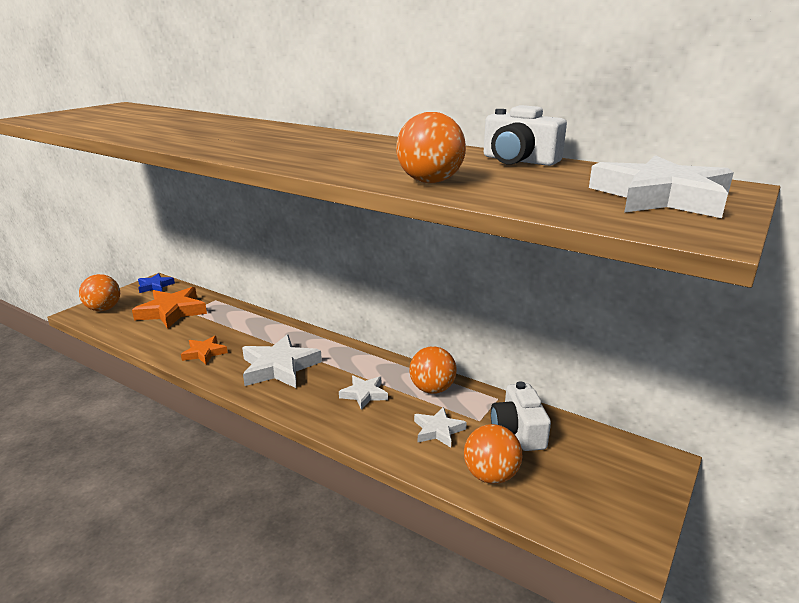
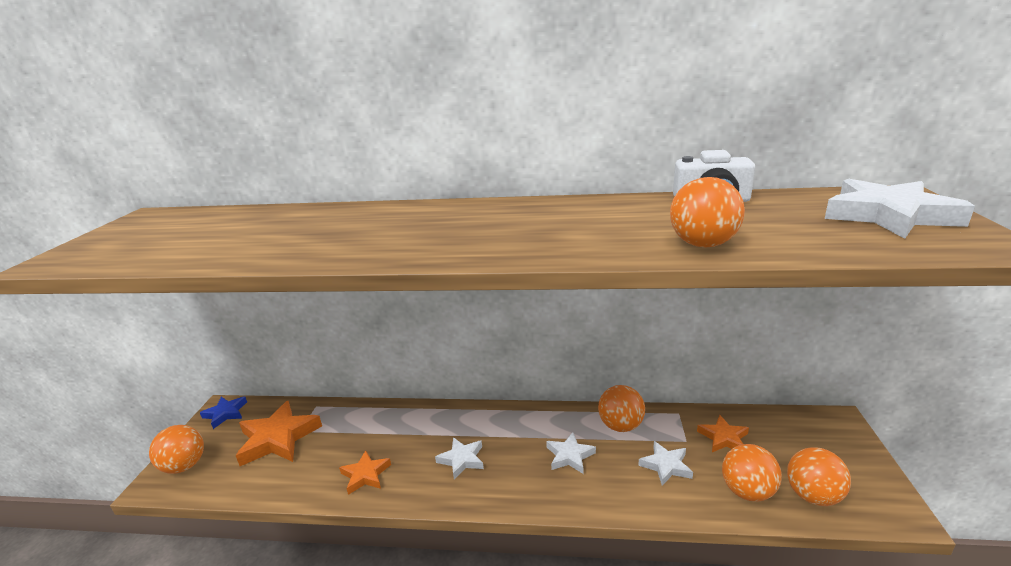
camera: 25 degrees left, 0 degrees up
(279, 367) = (462, 460): white star -> white star, size x0.56
(518, 431) = (723, 438): white camera -> orange star
(552, 503) = (813, 496): none -> orange ball

